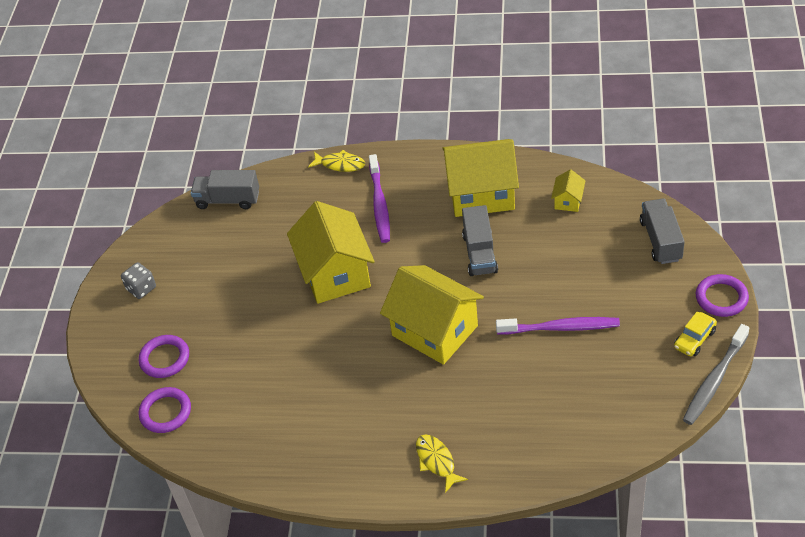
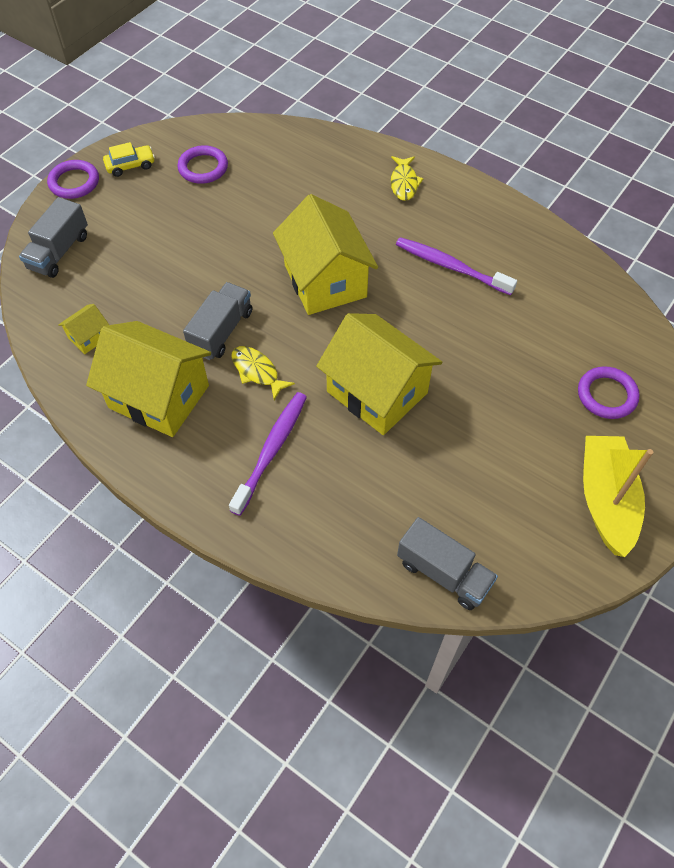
camera: 155 degrees left, 10 degrees up
(141, 288) = (605, 500): grey dice -> yellow boat
(165, 412) = (625, 339): purple ring -> purple ring (203, 168)
(335, 273) = (377, 392): yellow house -> yellow house turned 60 degrees counterclockwise
(340, 164) = (274, 540): yellow fish -> yellow fish (257, 371)
(561, 328) = (219, 226): purple toothbrush -> purple toothbrush (451, 266)
(714, 380) = (151, 134): grey toothbrush -> none

